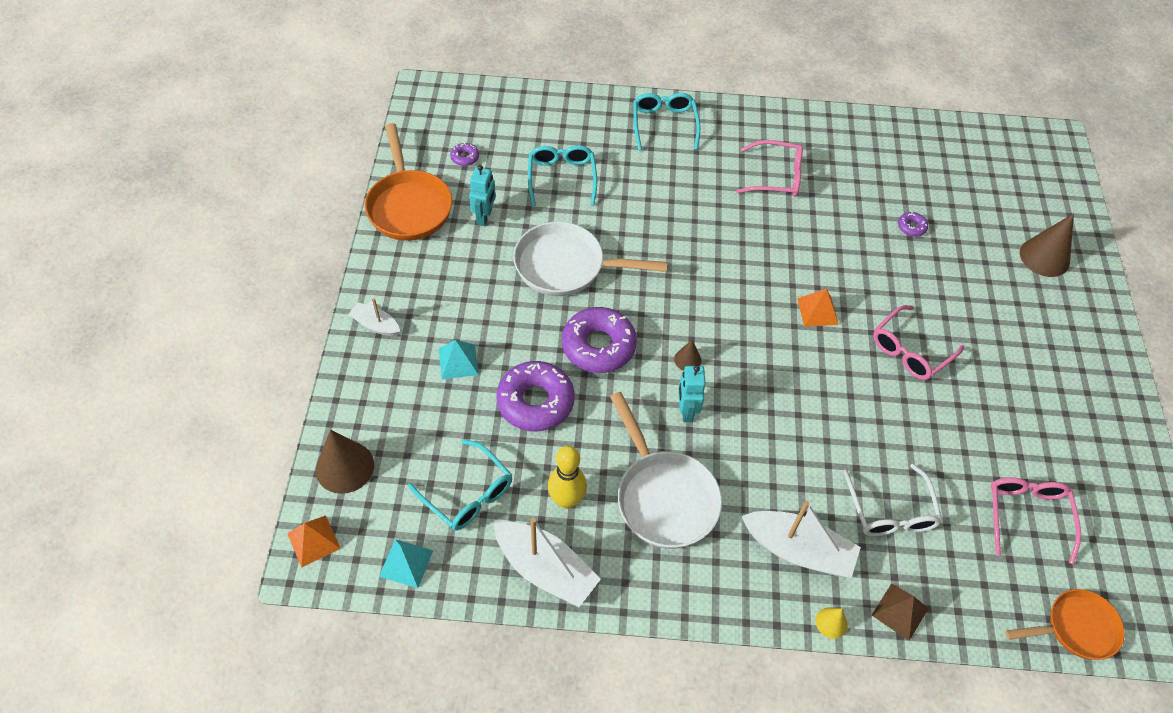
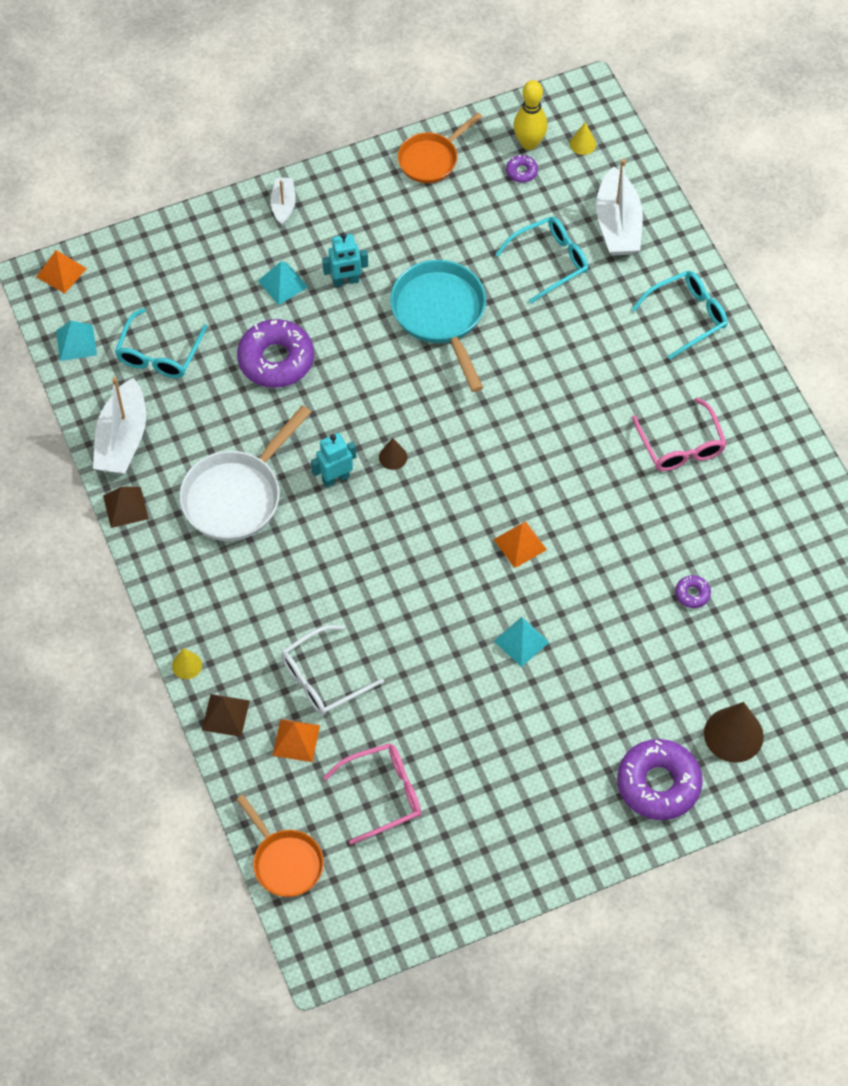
camera: 65 degrees right, 5 degrees up
(345, 467) = (135, 258): brown cone -> none
(409, 206) = (431, 159): orange pan -> orange pan, size x0.65
(467, 112) = (583, 144): none -> yellow cone
(484, 217) = (458, 223): turquoise robot -> turquoise robot (346, 281)
(566, 266) = (441, 315): white pan -> turquoise pan
(566, 500) = (193, 426): yellow bowling pin -> yellow bowling pin (529, 143)
(598, 346) = (364, 381): purple donut -> purple donut (658, 784)
(625, 601) = (125, 507): none -> brown pyramid
(798, 550) = (242, 617): white boat -> white boat (618, 224)
(910, 350) = (521, 641): pink glasses -> turquoise pyramid
(948, 562) = (296, 740): none -> orange pyramid

